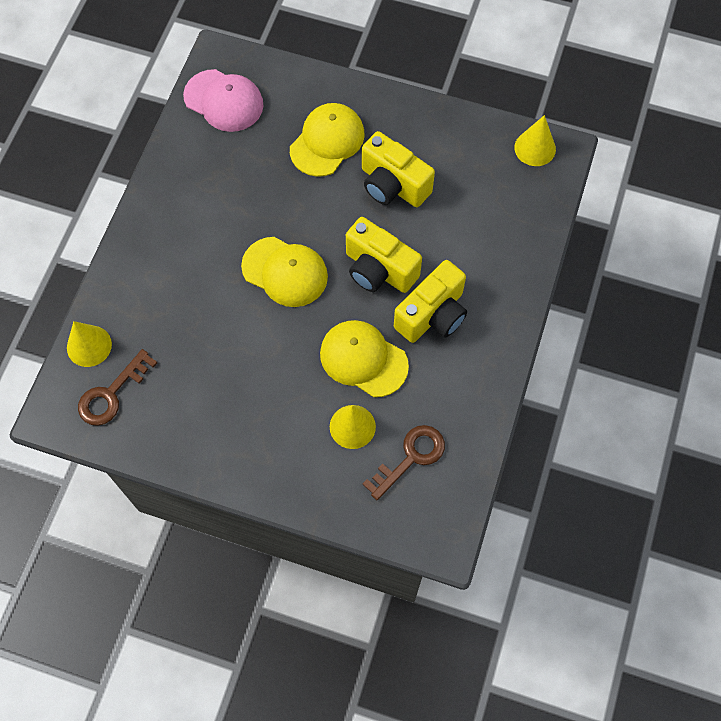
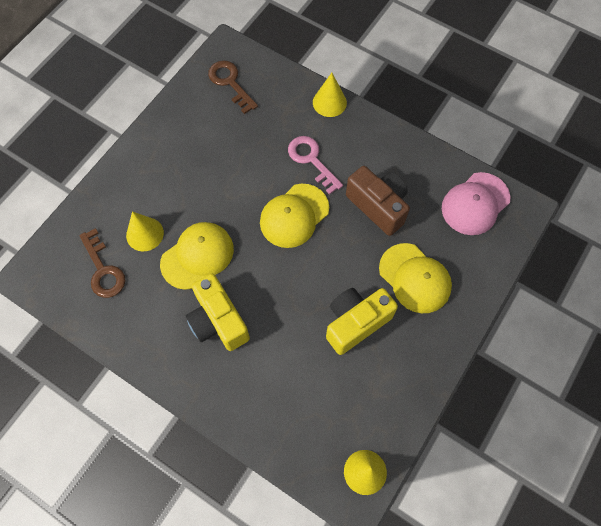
camera: 105 degrees right, 0 degrees up
(89, 346) = (273, 75): yellow cone -> yellow cone (329, 102)
(207, 271) = (311, 160): none -> pink key
(250, 191) = (378, 206): none -> brown camera
(379, 270) = (274, 289): yellow camera -> none

